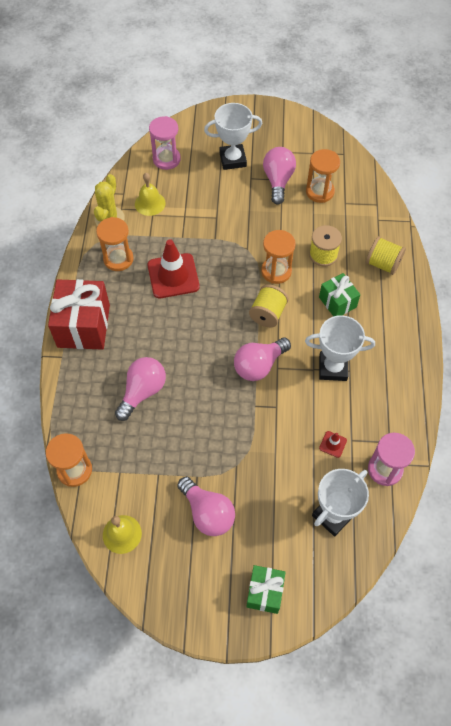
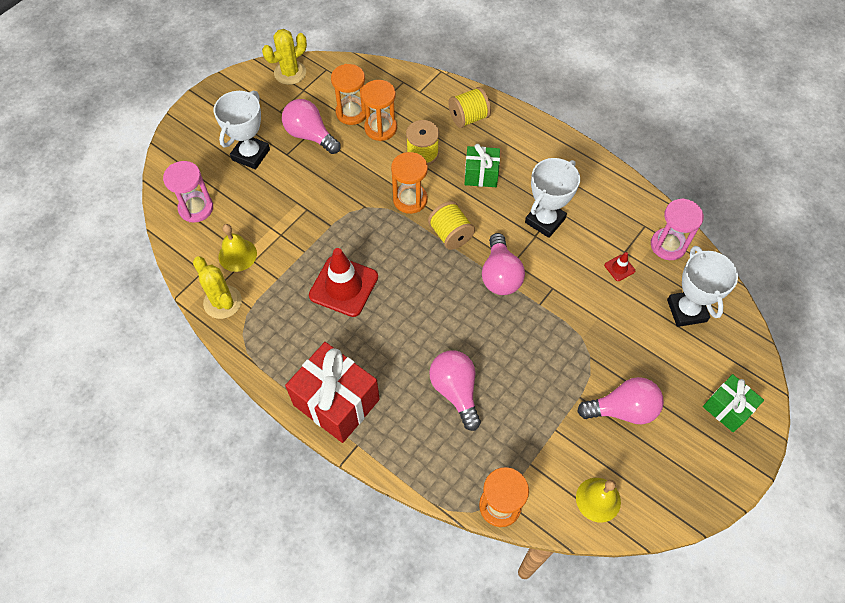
camera: 55 degrees left, 0 degrees up
(118, 259) = (281, 323): orange hourglass -> orange hourglass (380, 128)
(320, 136) = (290, 73): none -> yellow cactus

